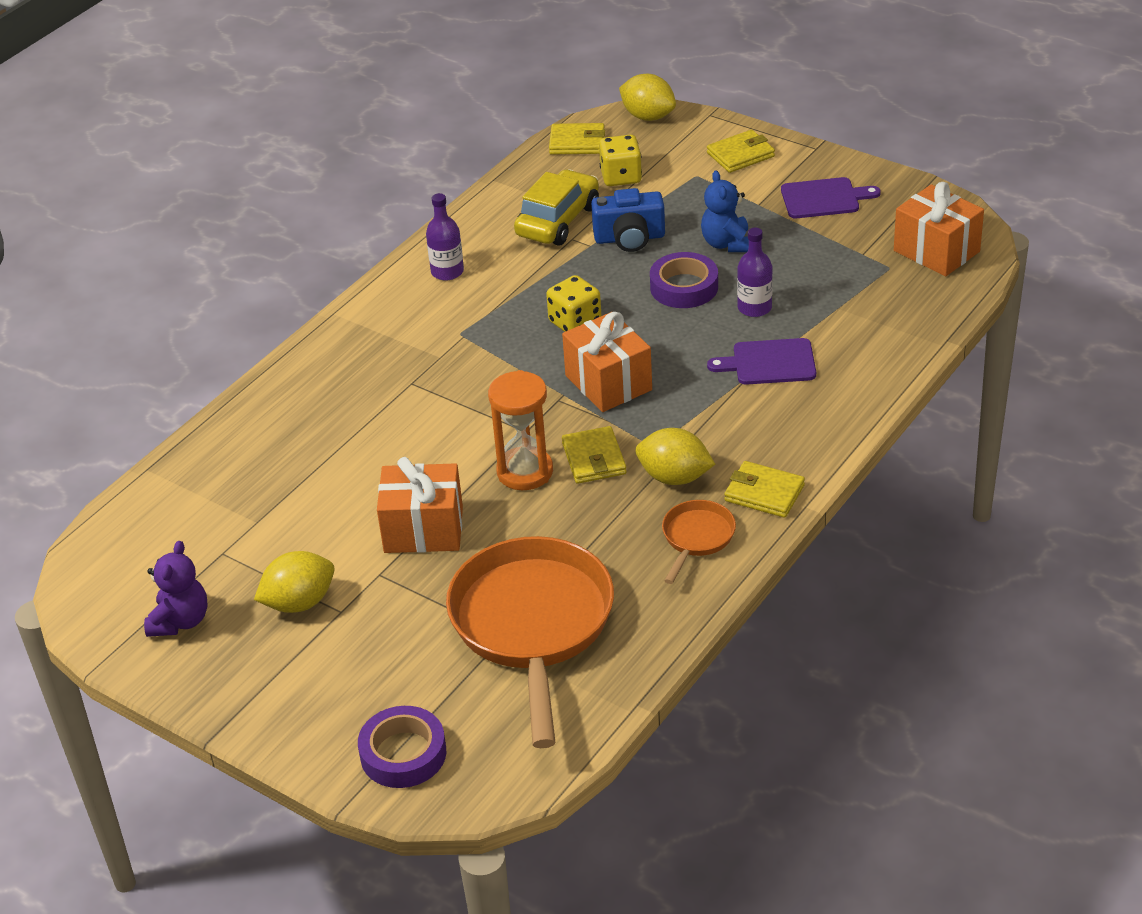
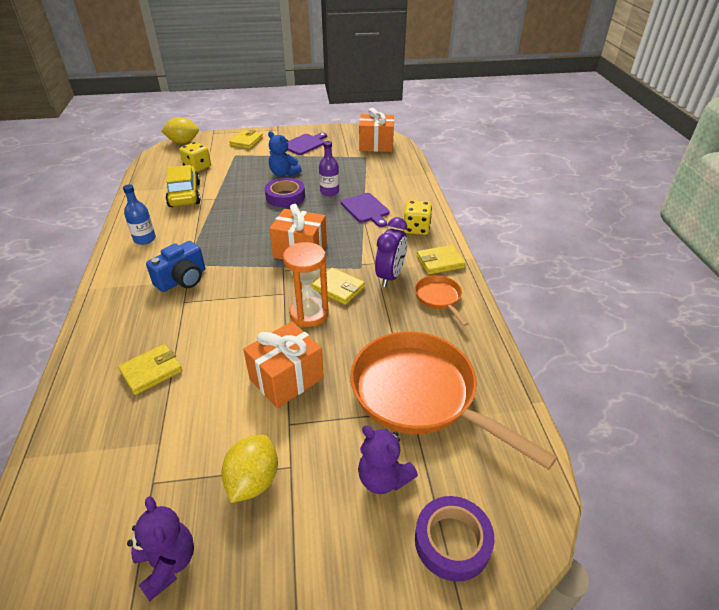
camera: 45 degrees left, 0 degrees up
(406, 672) = (383, 478): none -> purple teddy bear
(447, 272) = (144, 239): purple bottle -> blue bottle
(575, 322) = (248, 232): yellow dice -> yellow dice (416, 228)
(577, 142) = (157, 162): yellow wallet -> yellow wallet (151, 371)
(629, 238) = (232, 188): blue camera -> blue camera (182, 279)
(674, 477) = (390, 276): yellow lemon -> purple clock
(769, 362) = (366, 209): purple cutting board -> purple cutting board turned 75 degrees counterclockwise

